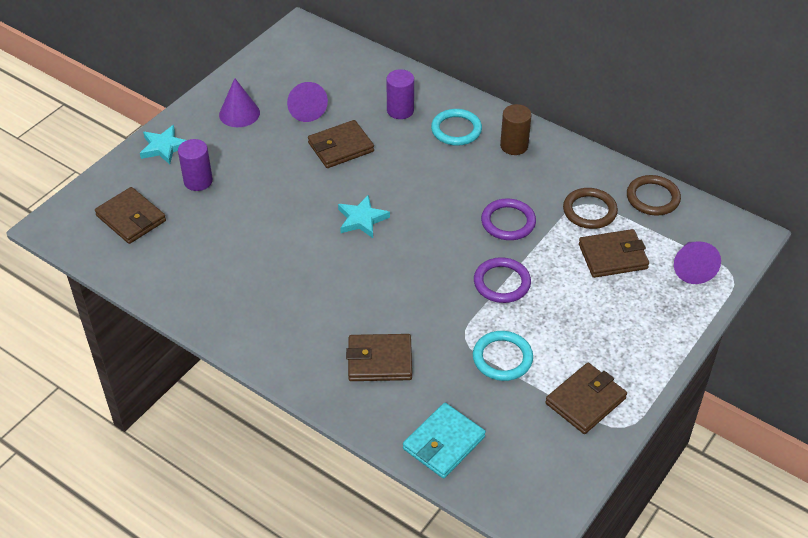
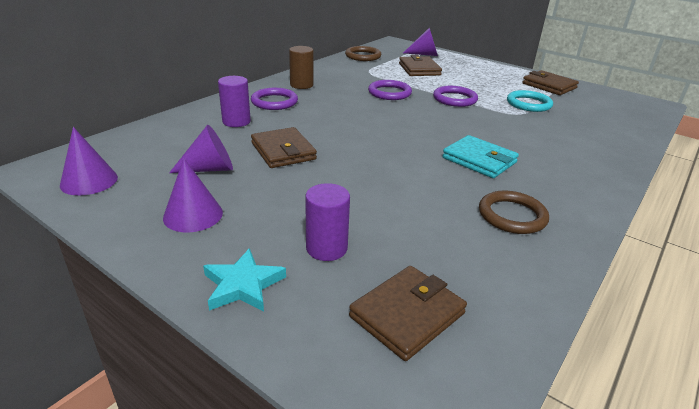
camera: 90 degrees left, 15 degrees down
(283, 55) = (89, 181): none -> purple cone
(362, 219) = (392, 145): turquoise star -> none
(379, 360) = (561, 144): brown wallet -> none
(444, 443) = (622, 126): turquoise wallet -> turquoise wallet (479, 160)
(456, 130) = (274, 102): turquoise ring -> purple ring
(589, 211) = (376, 71): brown ring -> brown ring (512, 216)

